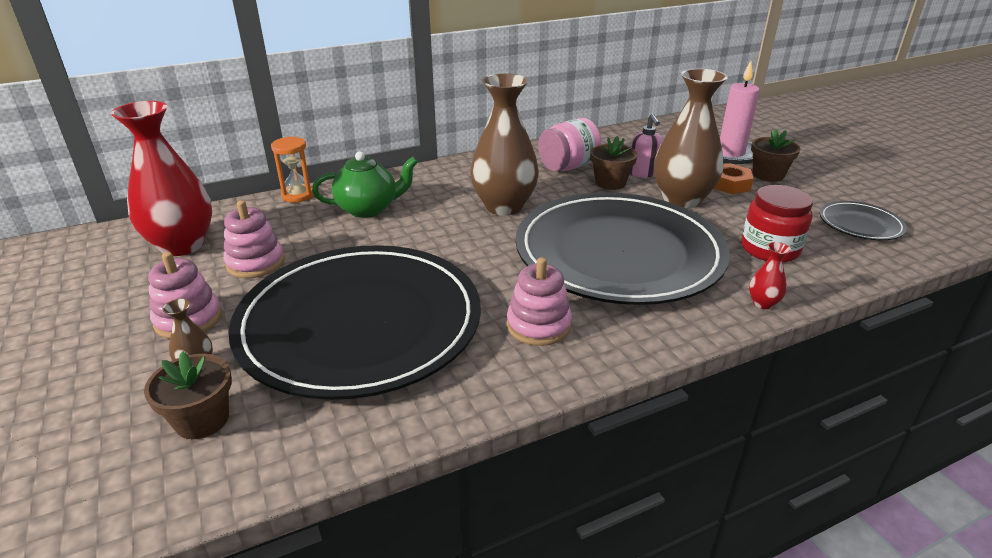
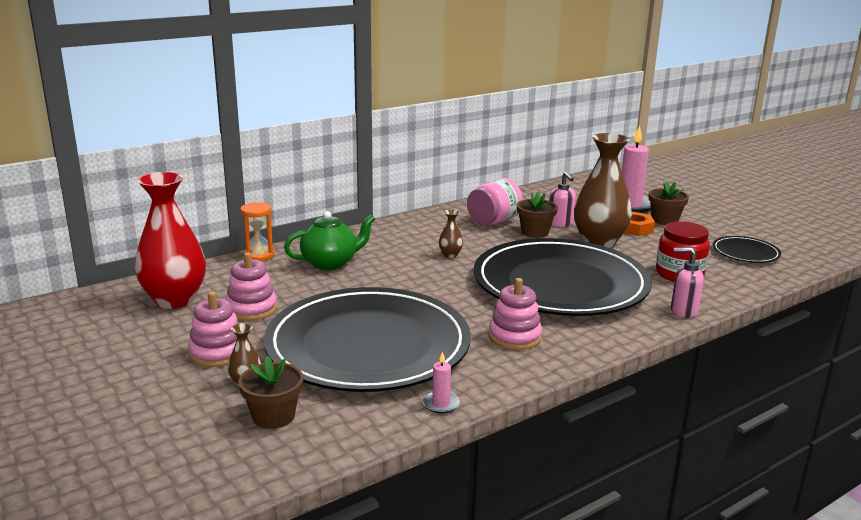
camera: 10 degrees left, 10 degrees down
(409, 421) = (440, 404): none -> pink candle
(504, 206) = (450, 255): brown vase -> brown vase, size x0.41
(763, 303) = (683, 311): red vase -> pink soap dispenser

